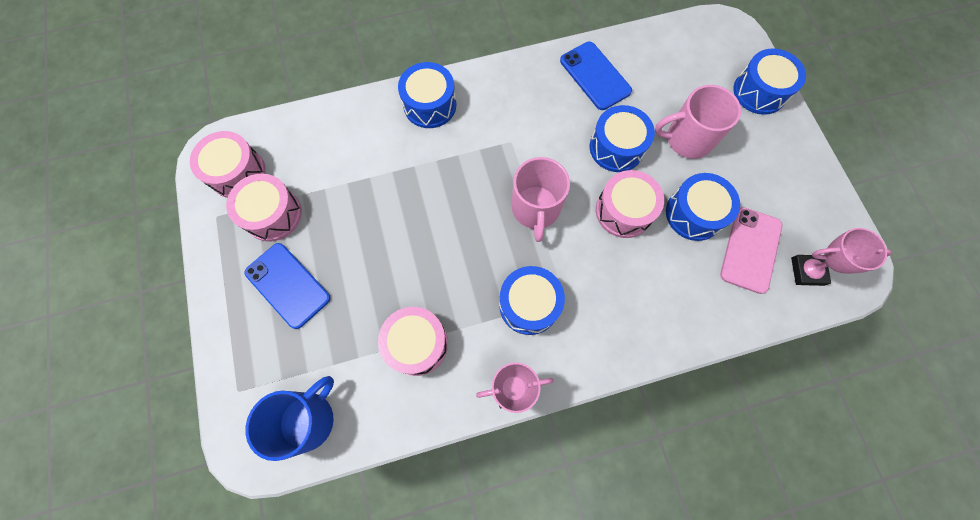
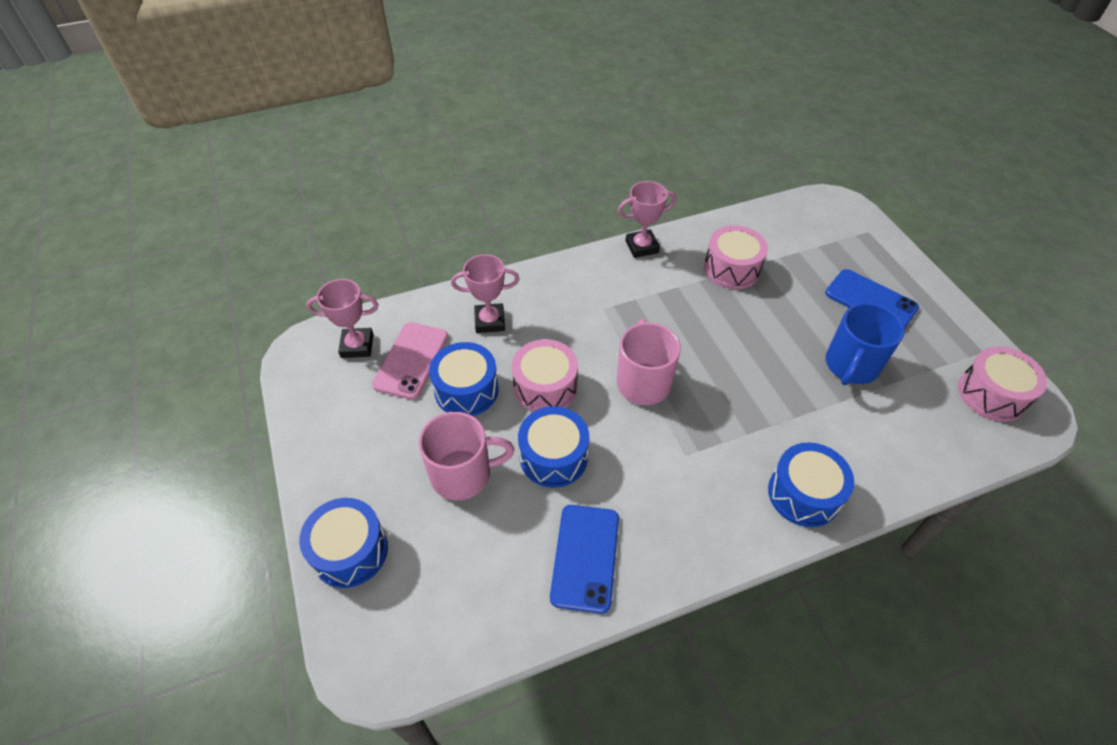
camera: 175 degrees right, 20 degrees down
(273, 214) = (924, 357): pink drum -> none
(308, 419) = (801, 220): blue mug -> blue mug (851, 366)
(529, 304) = (636, 302): blue drum -> none
(595, 76) = (585, 557): blue phone -> blue phone turned 45 degrees clockwise
(680, 291) = (490, 321): none -> pink trophy

